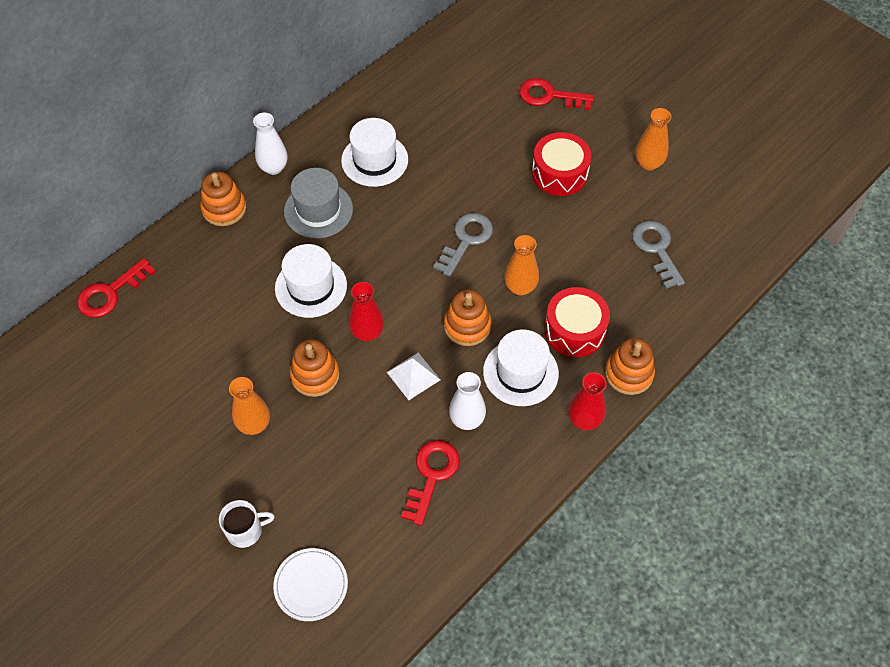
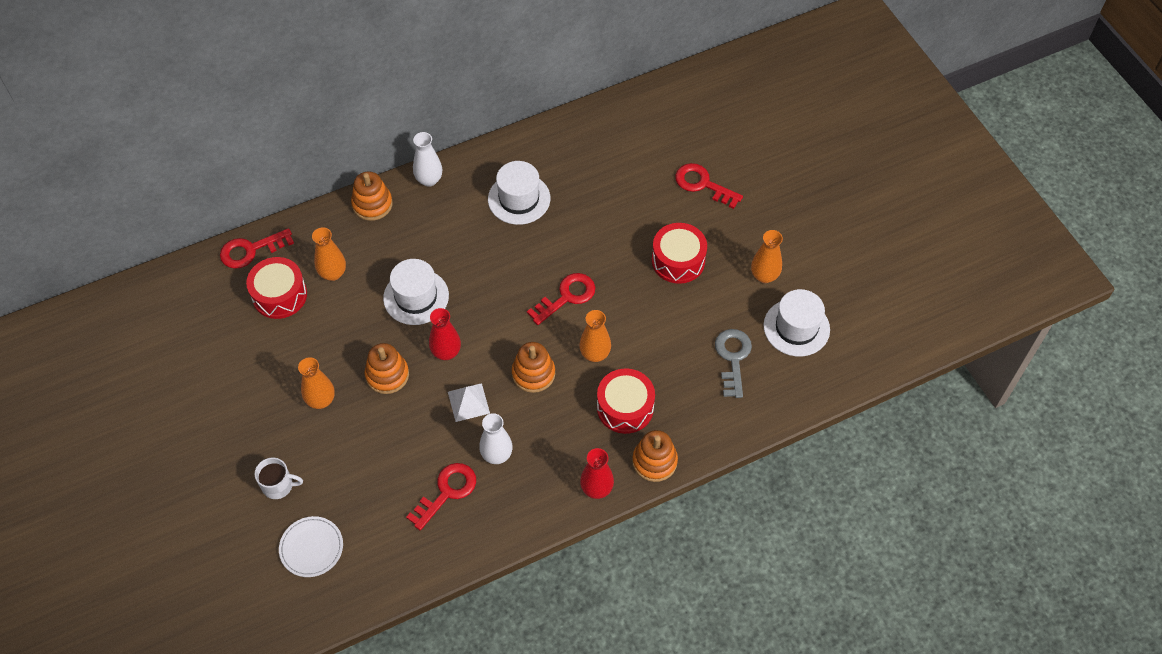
camera: 20 degrees right, 0 degrees up
(162, 329) = (279, 295): none -> red drum
(211, 290) = (333, 273): none -> orange vase
(318, 210) = (451, 230): grey hat -> none
(466, 240) = (567, 296): grey key -> red key
(520, 372) = (561, 429): white hat -> white hat (796, 327)

